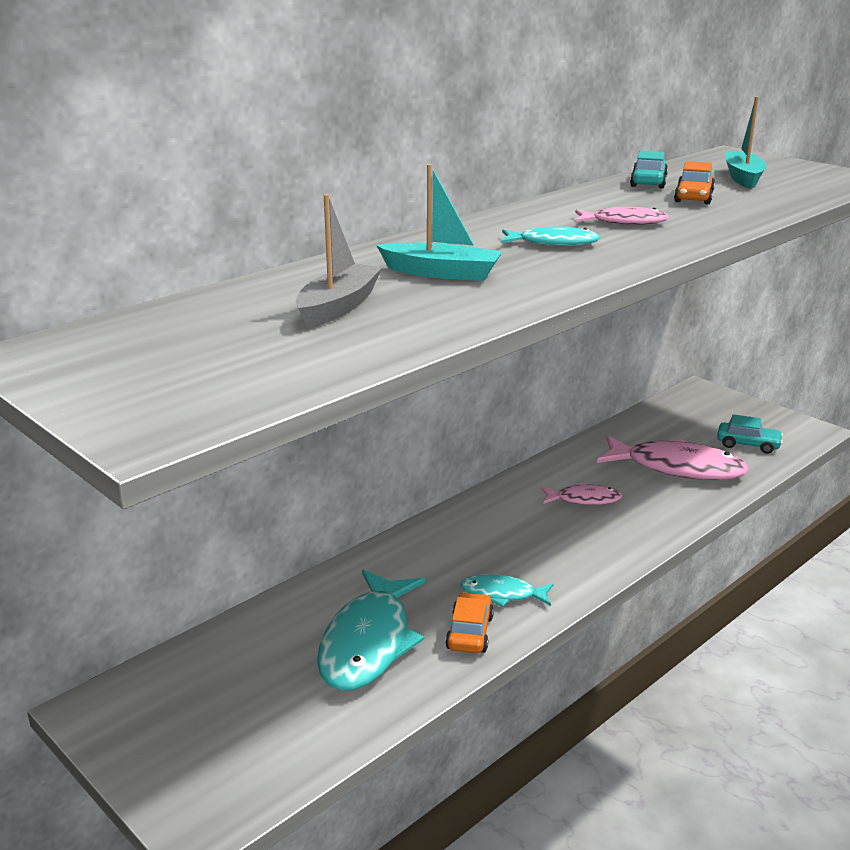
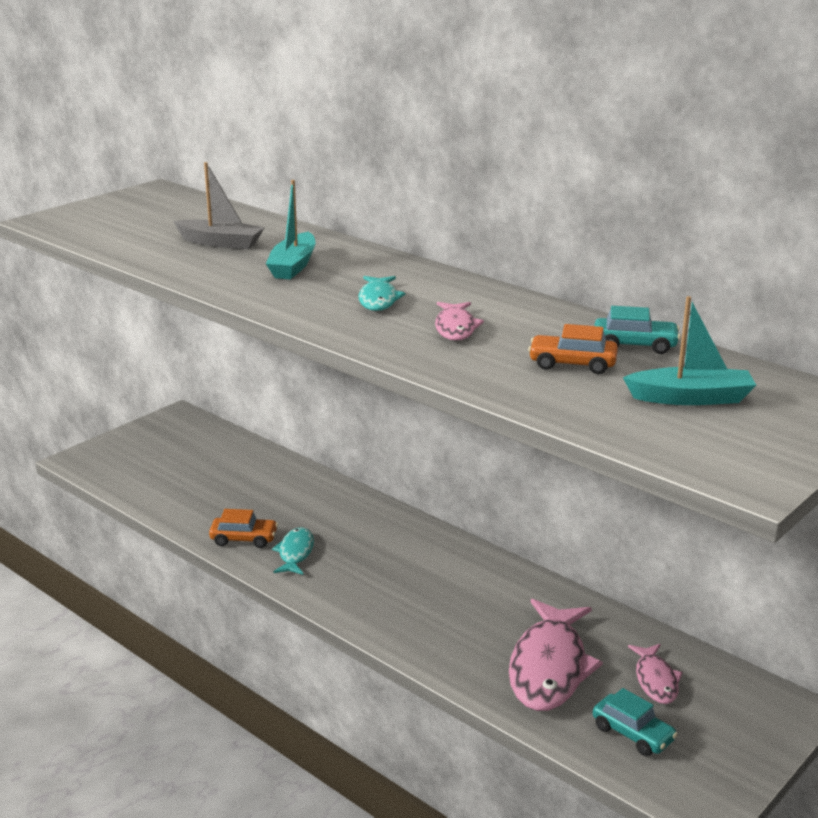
camera: 85 degrees right, 0 degrees up
(368, 643) = (234, 498): turquoise fish -> none
(584, 499) = (461, 599): pink fish -> pink fish (655, 680)
(748, 444) = (632, 734): turquoise car -> turquoise car turned 60 degrees counterclockwise

